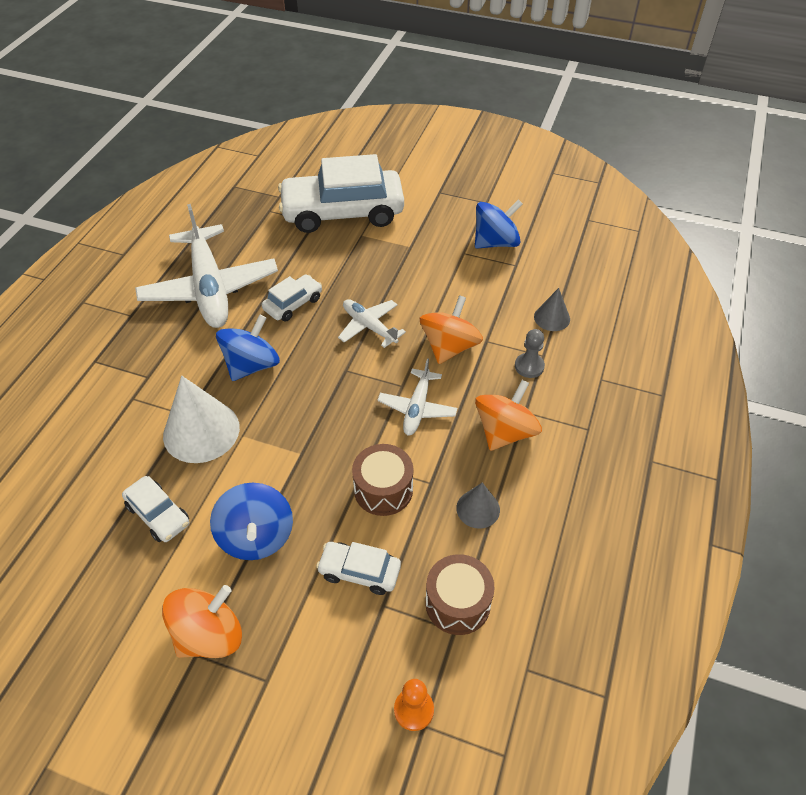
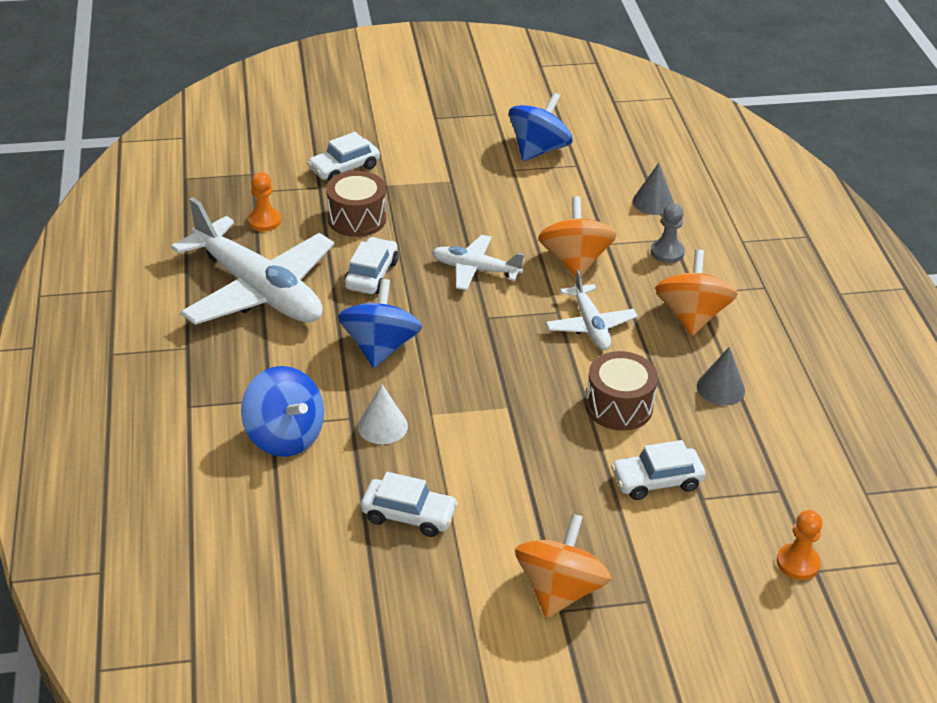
camera: 30 degrees left, 10 degrees down
(201, 431) = (382, 426): white cone -> white cone, size x0.54
(256, 536) = (529, 493): blue spinning top -> blue spinning top (285, 436)
(257, 236) = (264, 221): none -> orange pawn
(343, 212) = (344, 168): white car -> white car, size x0.46
(457, 603) = (766, 468): brown drum -> brown drum (357, 218)

